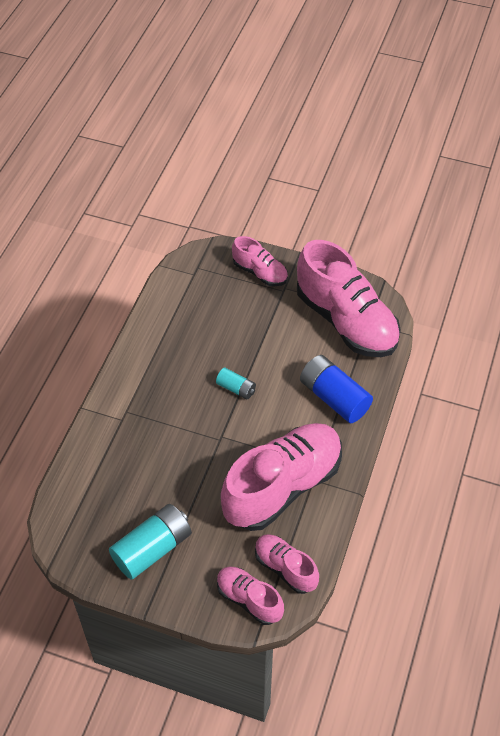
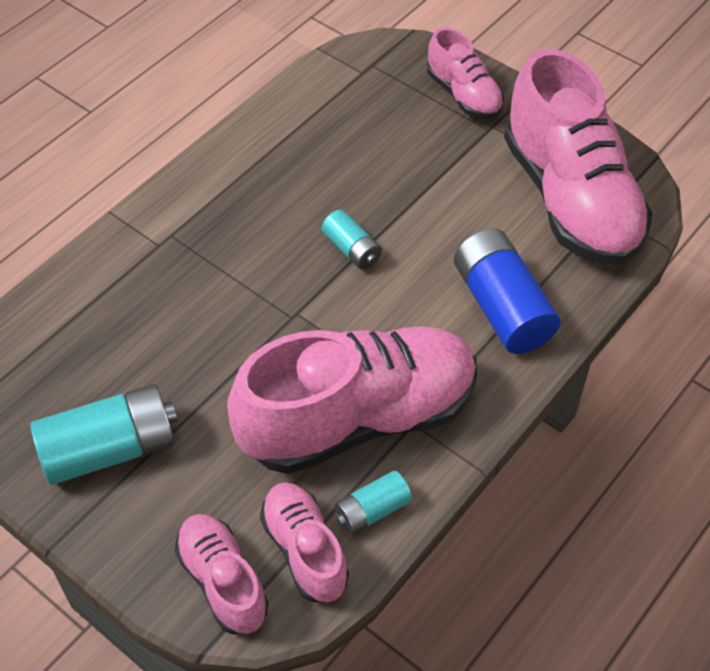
camera: 20 degrees right, 0 degrees up
(311, 535) = (372, 510): none -> turquoise battery

